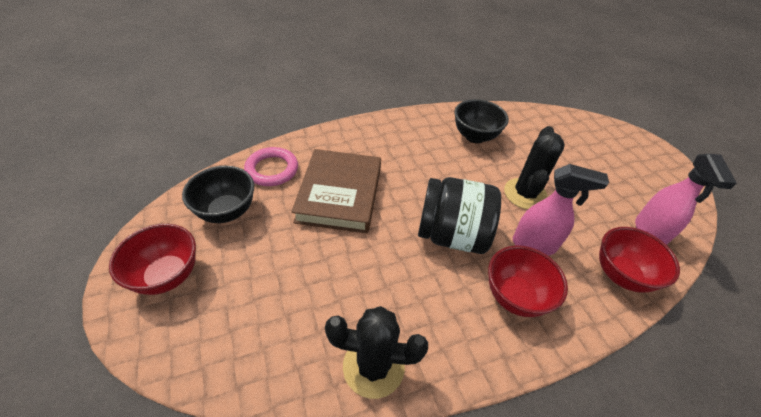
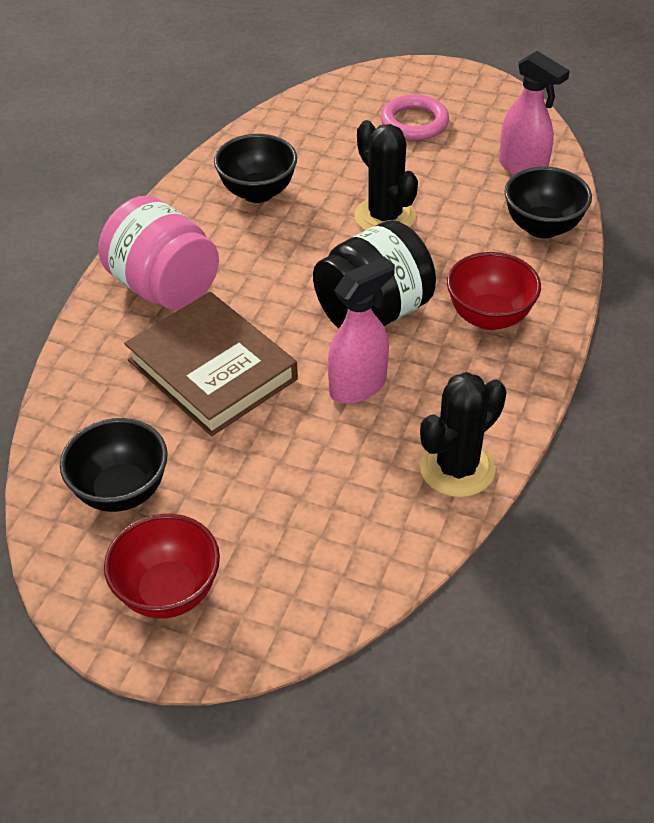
camera: 45 degrees left, 0 degrees up
(272, 169) = (94, 411): pink ring -> pink ring (414, 122)
(375, 144) = (164, 287): none -> pink jar
(534, 245) = (451, 259): pink spray bottle -> pink spray bottle (358, 386)
(621, 275) = (542, 227): red bowl -> black bowl

